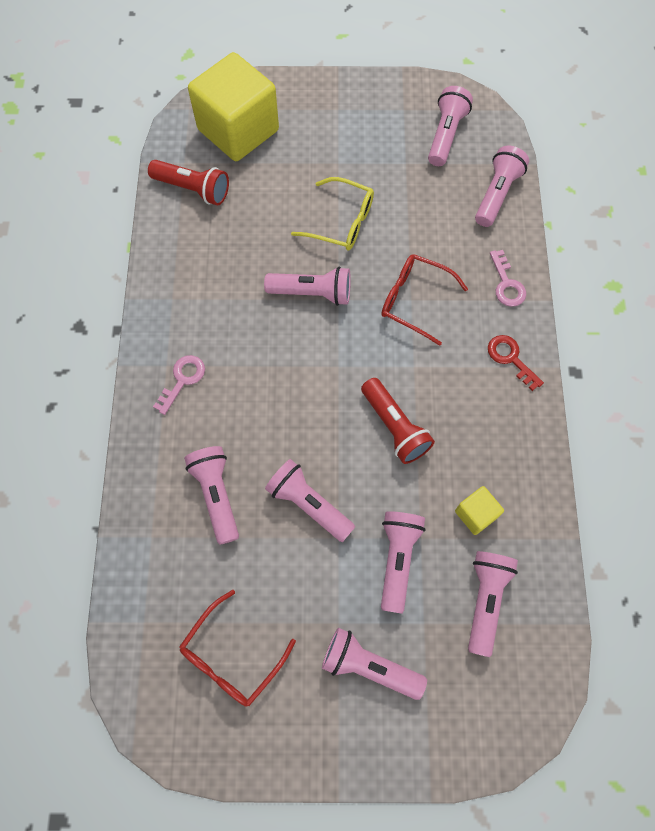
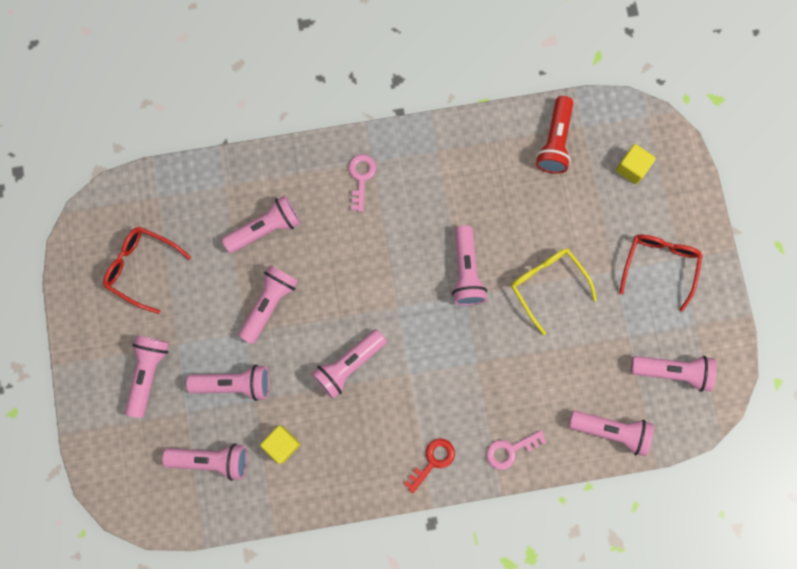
camera: 80 degrees right, 10 degrees up
(182, 380) = (361, 178): pink key -> pink key turned 105 degrees counterclockwise
(238, 130) = (632, 168): yellow cube -> yellow cube, size x0.43
(341, 222) = (547, 285): yellow glasses -> yellow glasses turned 135 degrees clockwise
(394, 427) = (348, 365): red flashlight -> pink flashlight
(414, 300) = (476, 365): red glasses -> red glasses (659, 265)

